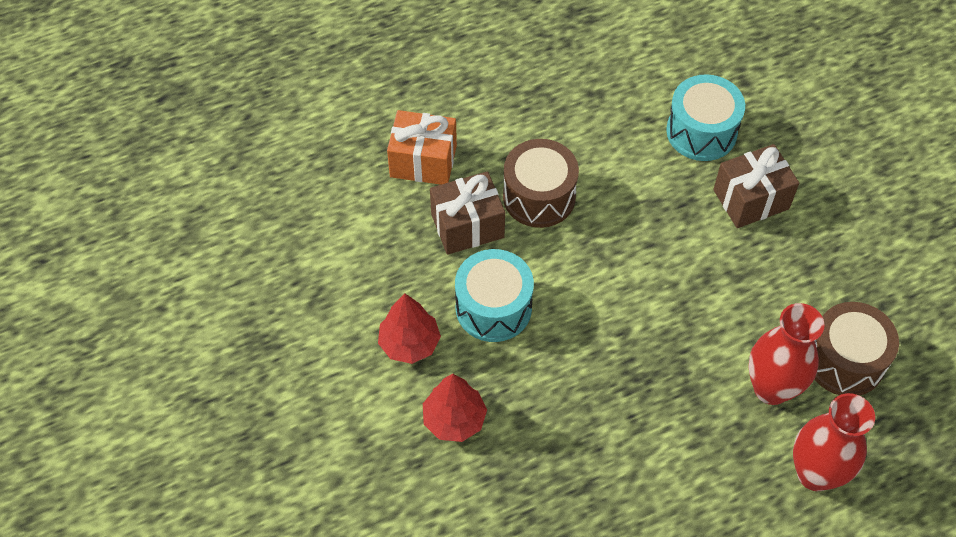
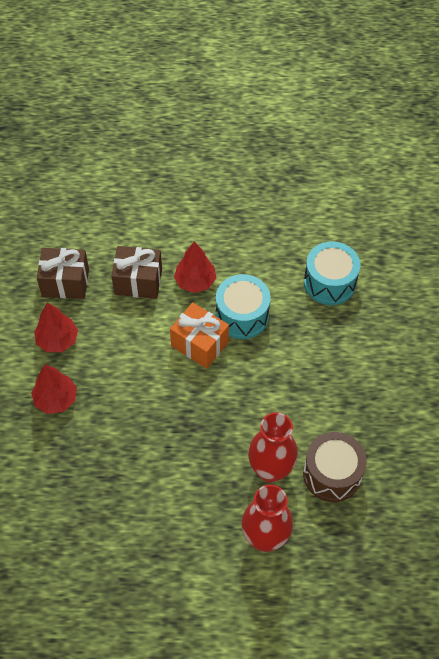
camera: 25 degrees right, 0 degrees up
(423, 161) = (135, 229): orange gift -> orange gift (199, 344)
(493, 308) = (123, 340): turquoise drum -> turquoise drum (242, 316)
(539, 196) = (195, 281): brown drum -> red tree
(751, 199) = (335, 341): brown gift -> brown gift (65, 282)

